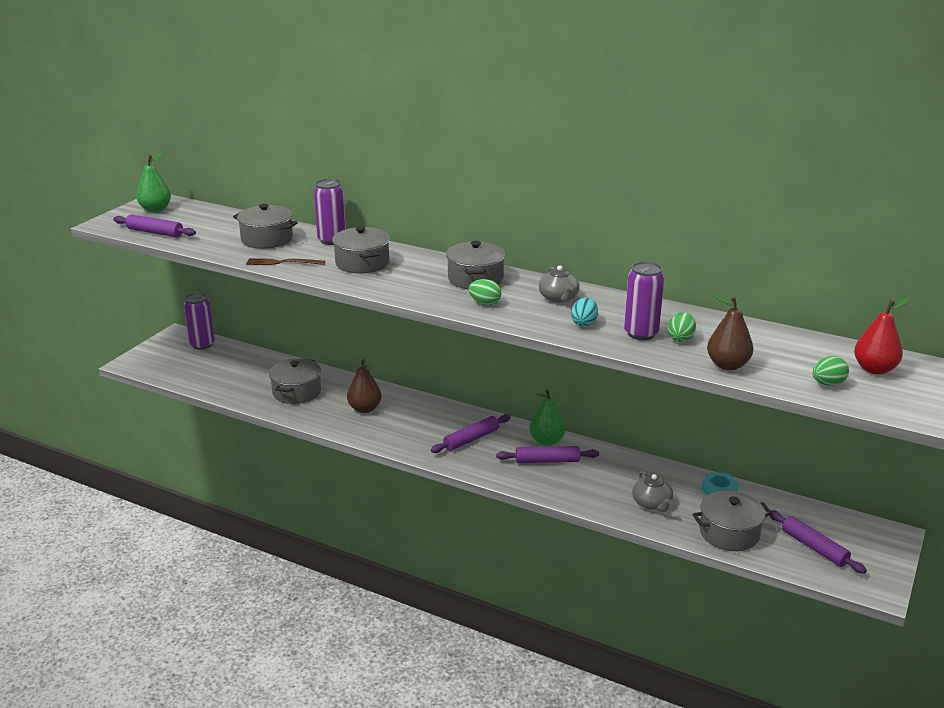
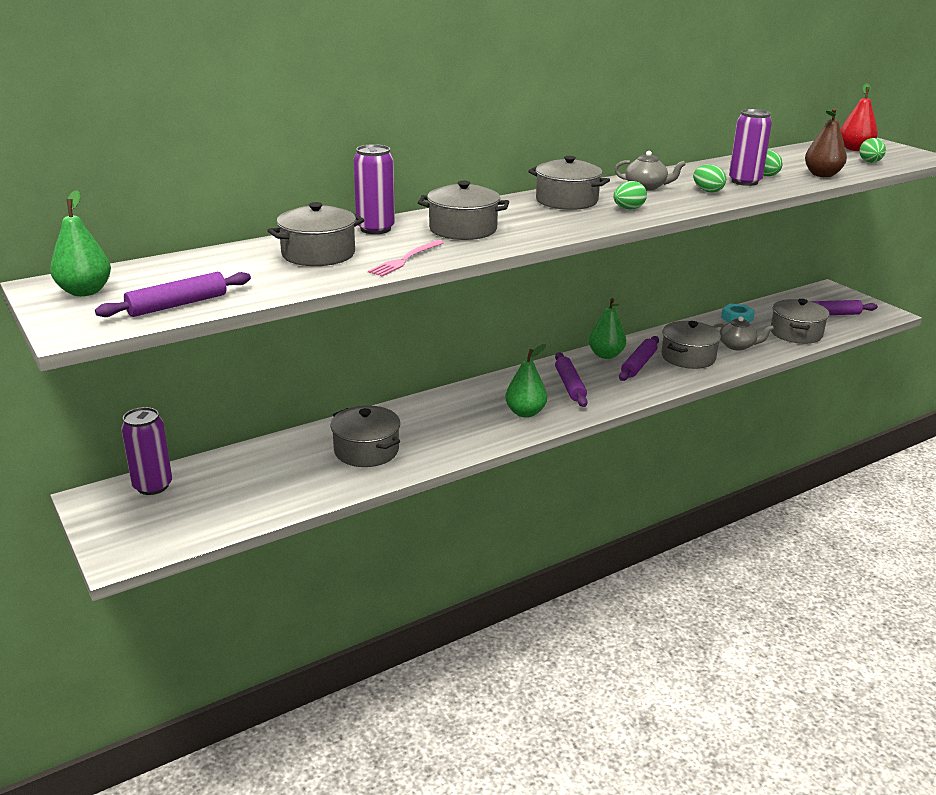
camera: 60 degrees left, 0 degrees up
(282, 262) = (405, 259): brown fork -> pink fork
(364, 409) = (452, 421): brown pear -> none
(406, 433) = (525, 413): none -> green pear
(584, 323) = (707, 191): turquoise egg -> green egg
(592, 482) = (688, 357): none -> grey pot

